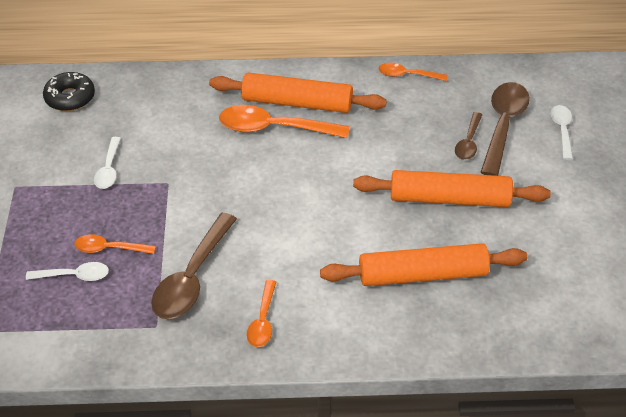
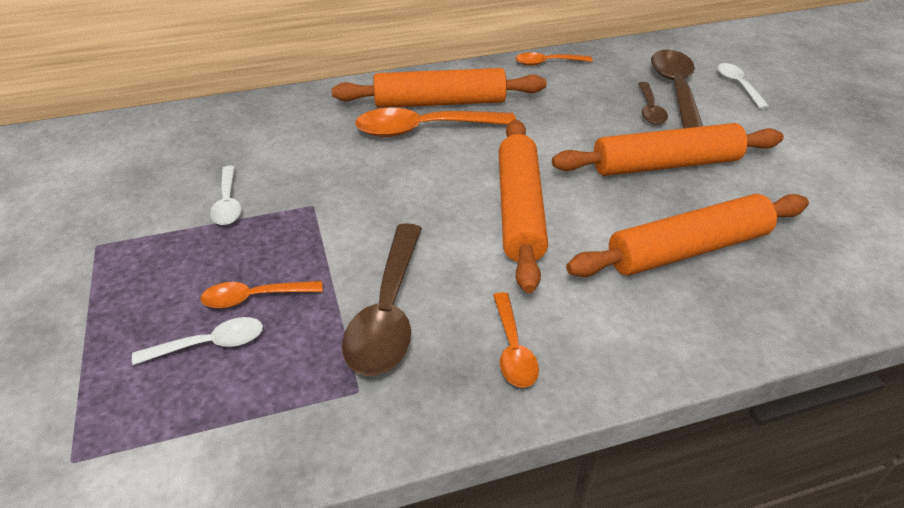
camera: 15 degrees left, 5 degrees down
(70, 98) = (156, 137): black donut -> none
(315, 217) = (519, 210): none -> orange rolling pin

